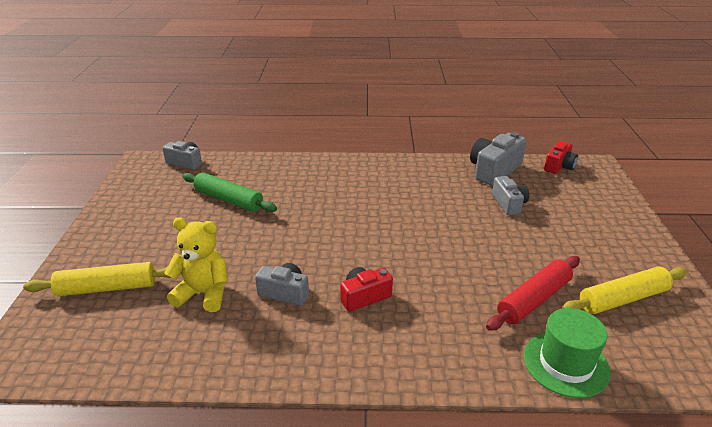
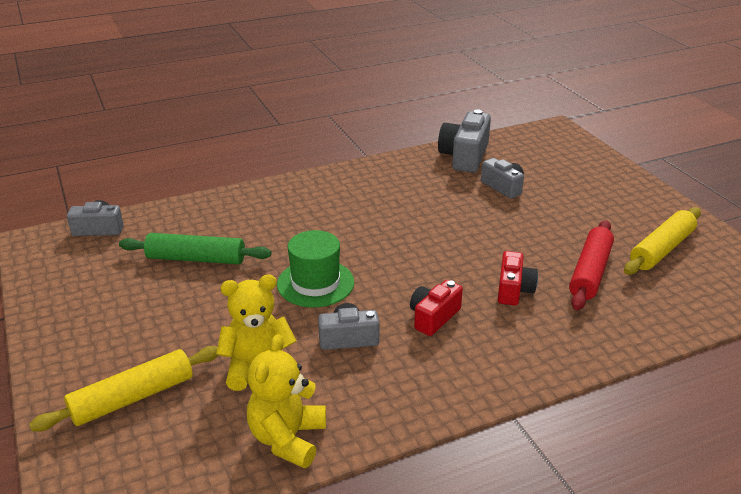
camera: 25 degrees left, 0 degrees up
(178, 357) = (287, 439): none -> yellow teddy bear
(559, 166) = (523, 138): red camera -> red camera (513, 290)
(566, 363) = (654, 319): green hat -> green hat (315, 283)

